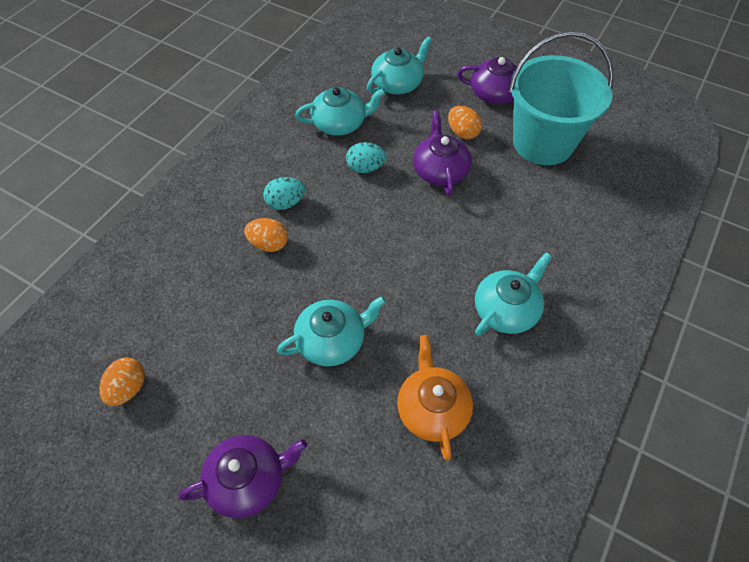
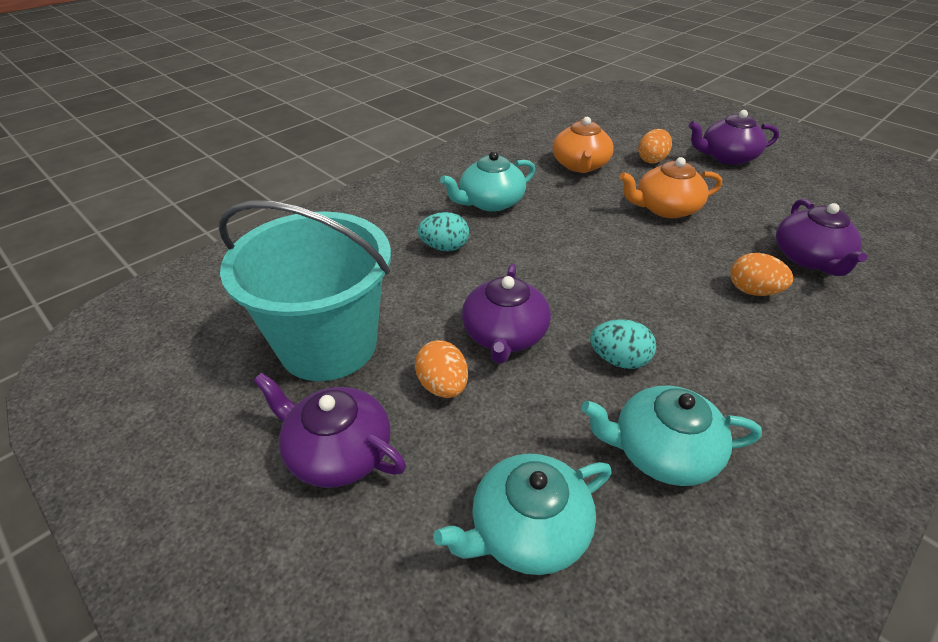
camera: 165 degrees left, 15 degrees down
(128, 388) = (858, 209): orange egg -> orange egg (652, 160)
(210, 293) = (809, 258): none -> purple teapot
(285, 203) = (741, 333): turquoise egg -> turquoise egg (444, 247)
(332, 340) = (665, 208): turquoise teapot -> orange teapot

